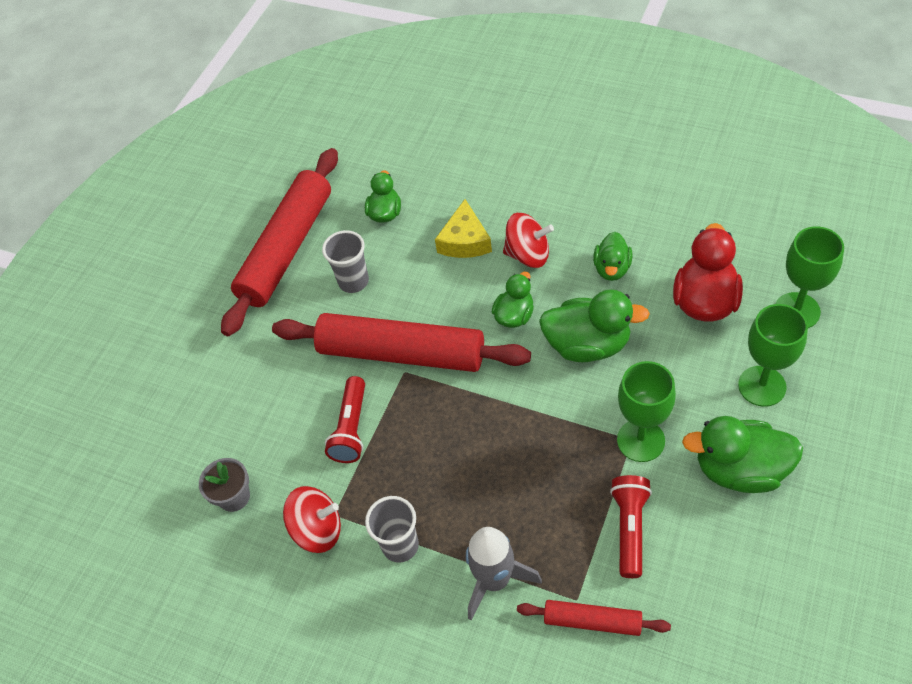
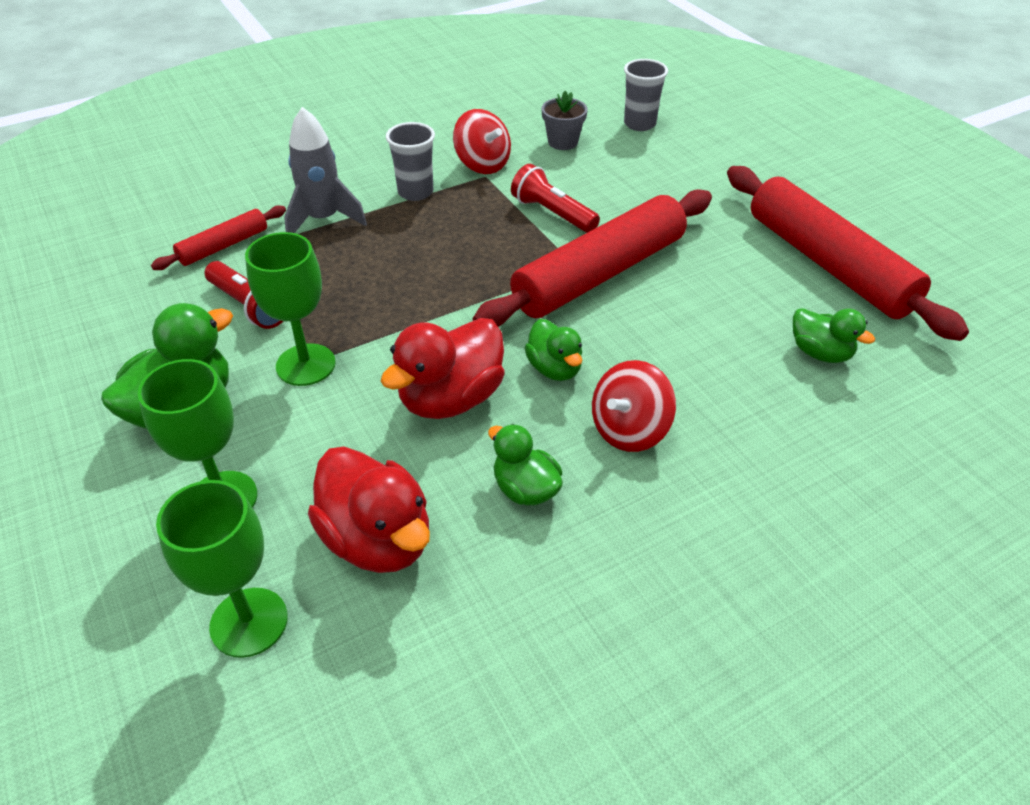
camera: 120 degrees right, 10 degrees down
(318, 530) = (482, 164): red spinning top -> red spinning top turned 75 degrees counterclockwise
(353, 281) = (731, 285): grey cup -> grey cup (639, 124)
(465, 241) = (708, 391): yellow cheese -> none
(588, 345) = (451, 399): green duck -> red duck

